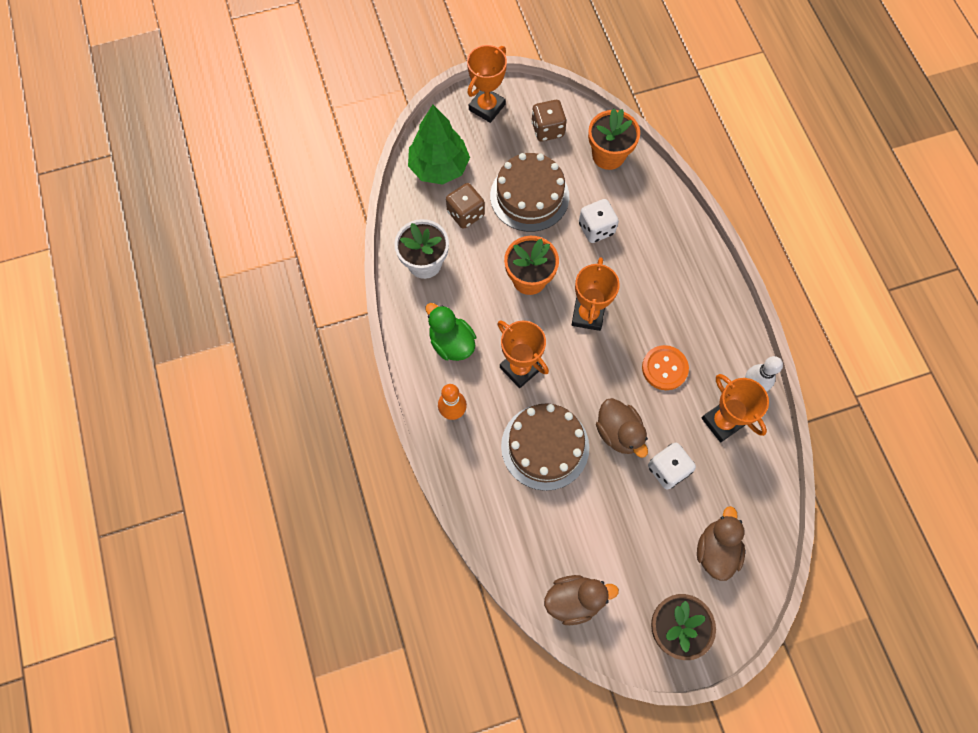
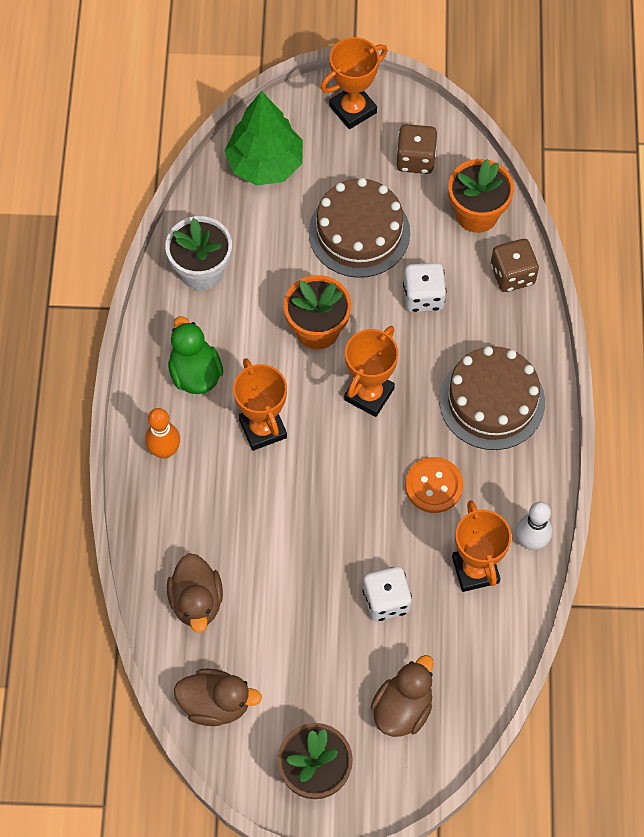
camera: 20 degrees right, 5 degrees down
(465, 213) = (274, 229): brown dice -> brown dice (512, 275)
(545, 446) = (254, 526): brown cake -> brown cake (492, 401)
(619, 433) = (347, 540): brown duck -> brown duck (196, 601)

